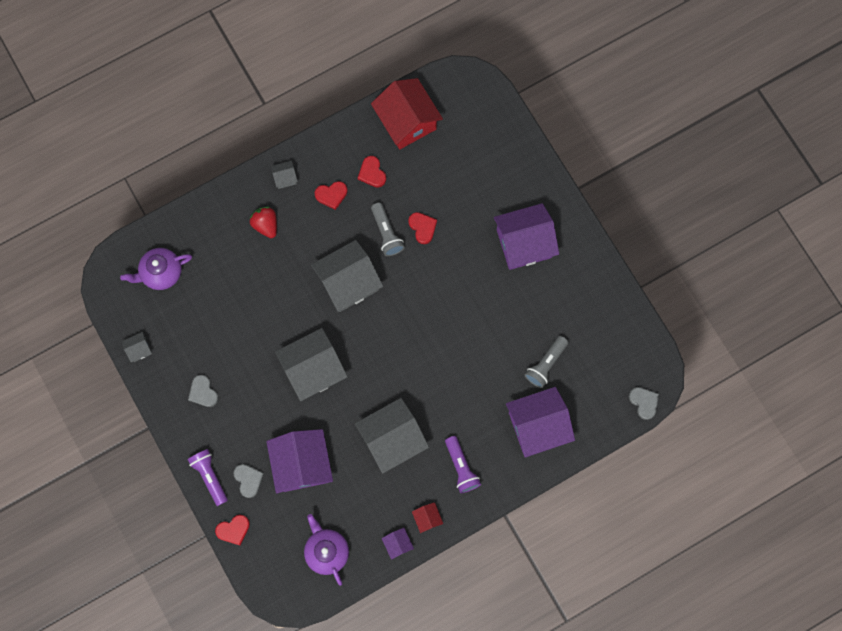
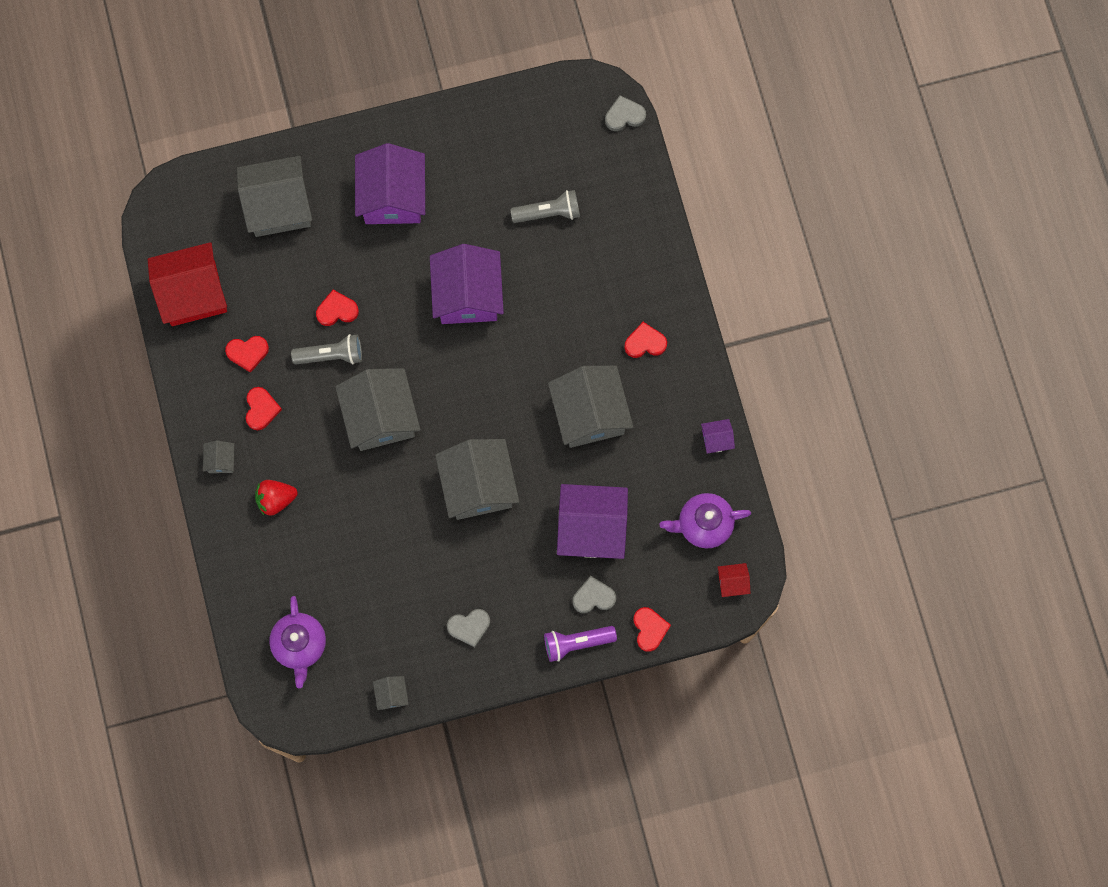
camera: 75 degrees left, 0 degrees up
(427, 518) = (695, 397): red house -> red house (732, 582)
(461, 467) = (645, 342): purple flashlight -> red heart
(492, 162) = (278, 206): none -> grey house
(537, 426) = (619, 242): purple house -> purple house (467, 295)
(546, 364) = (548, 212): grey flashlight -> grey flashlight turned 60 degrees counterclockwise

